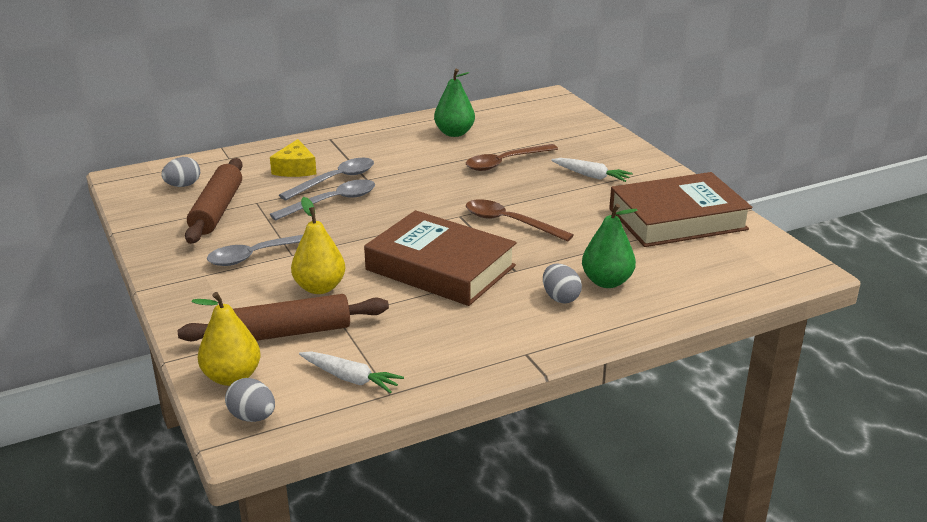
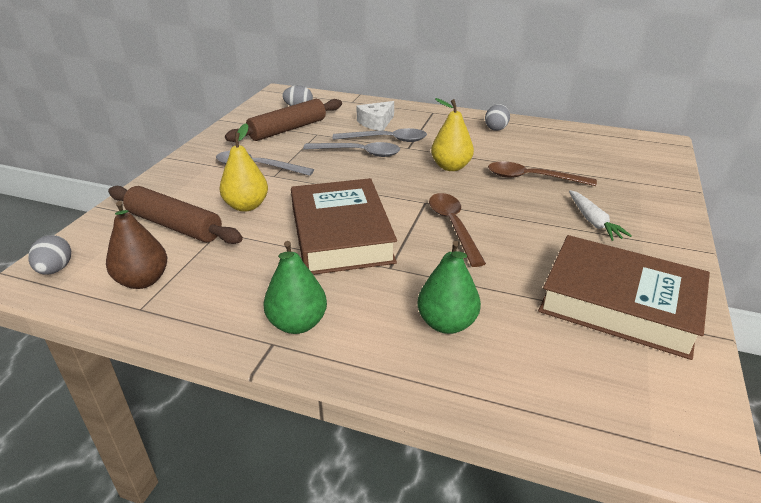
camera: 45 degrees right, 5 degrees up
(232, 377) = (98, 236): yellow pear -> yellow pear (451, 167)
(295, 169) = (376, 123): yellow cheese -> white cheese
(350, 378) = (143, 280): white carrot -> brown pear
(454, 133) = (528, 140): green pear -> green pear (297, 323)
(560, 298) = (382, 313): grey egg -> grey egg (496, 128)

